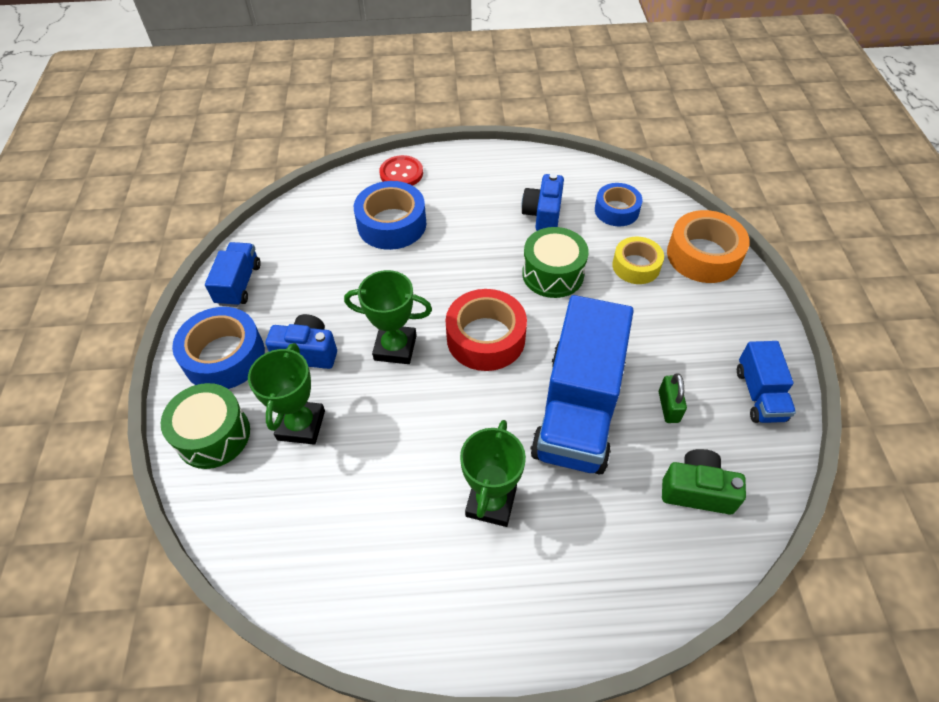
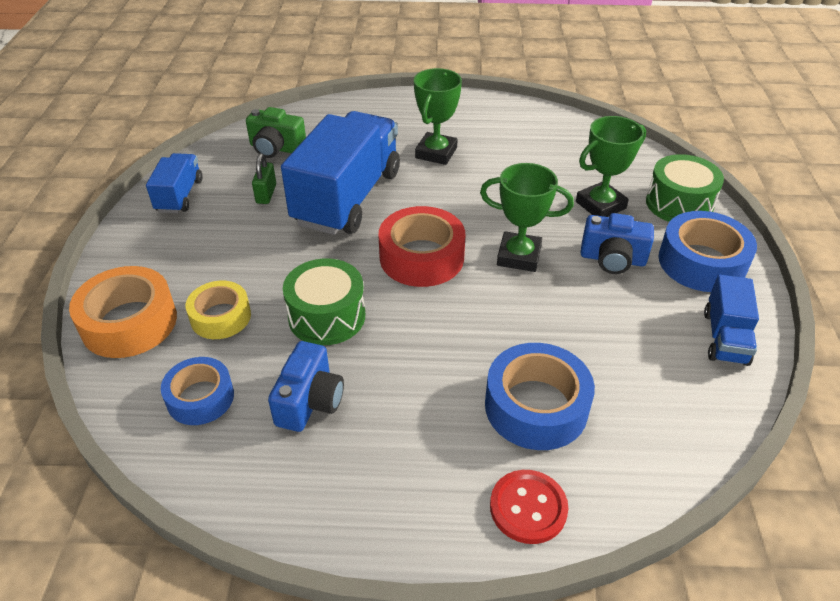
camera: 175 degrees left, 10 degrees down
(301, 425) = (600, 205): green trophy -> green trophy turned 45 degrees clockwise

